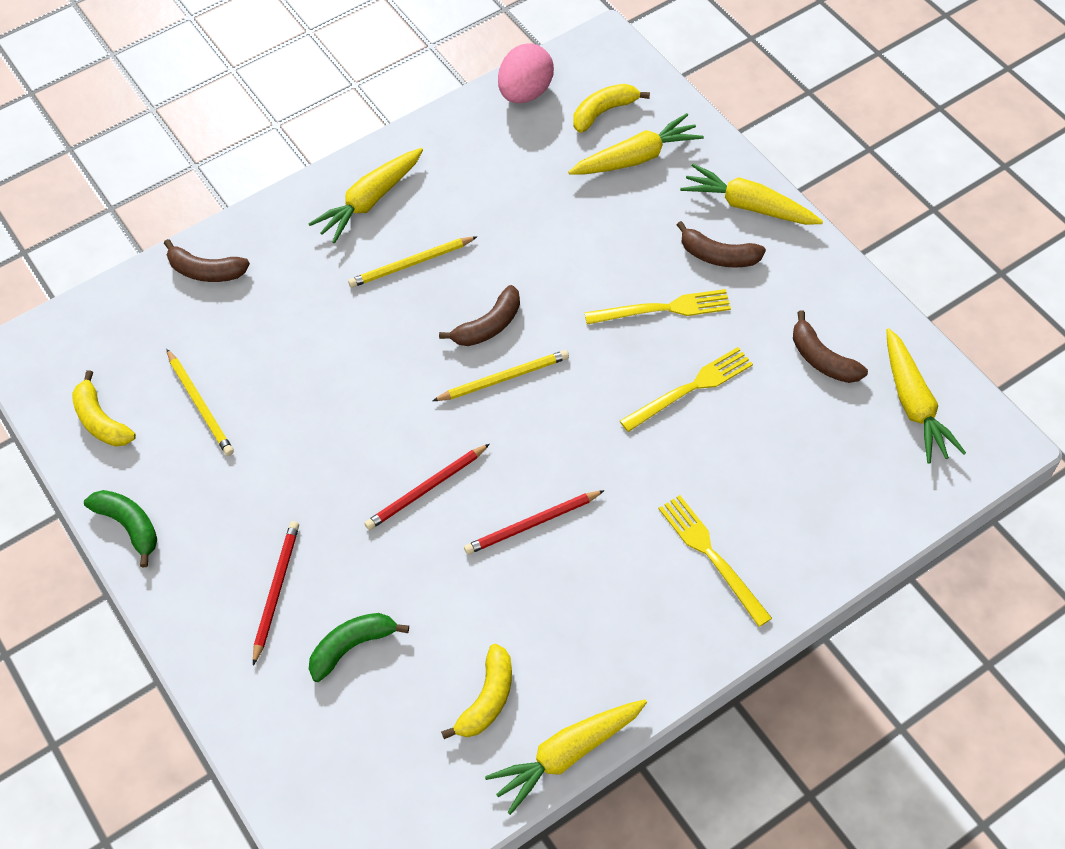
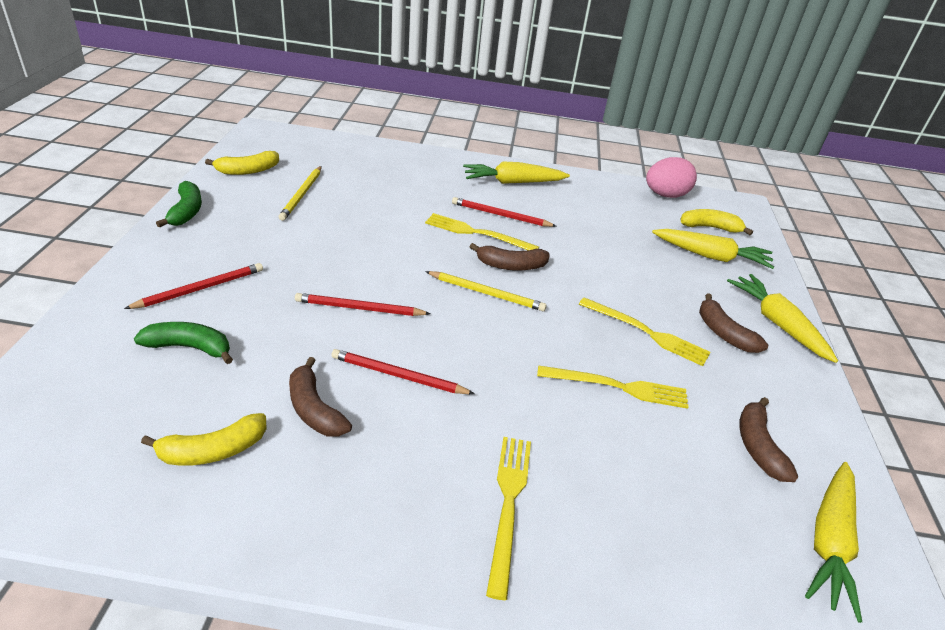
camera: 35 degrees right, 20 degrees down
(101, 421) = (248, 170): yellow banana -> yellow banana turned 120 degrees counterclockwise
(206, 271) = (387, 156): brown banana -> brown banana (314, 409)
(411, 264) = (501, 215): yellow pencil -> red pencil
(417, 309) = (477, 233): none -> yellow fork
(567, 754) = (204, 544): yellow carrot -> none

